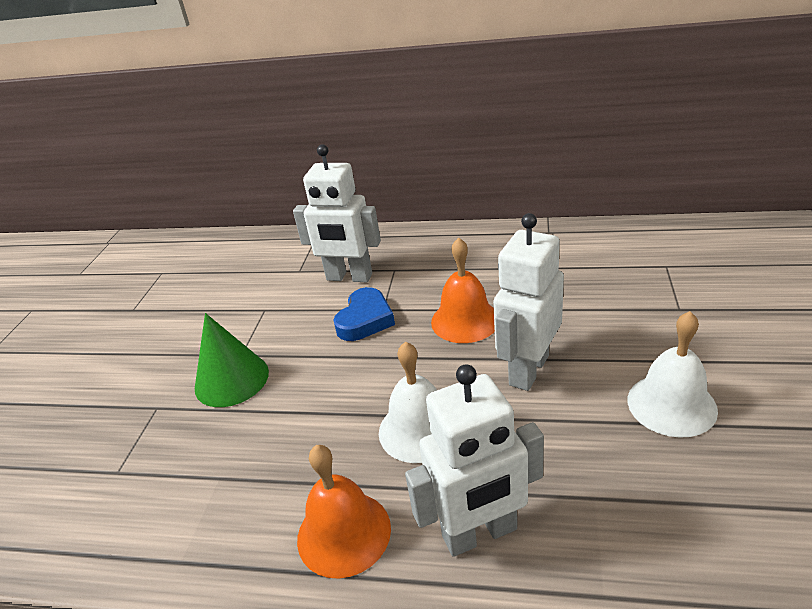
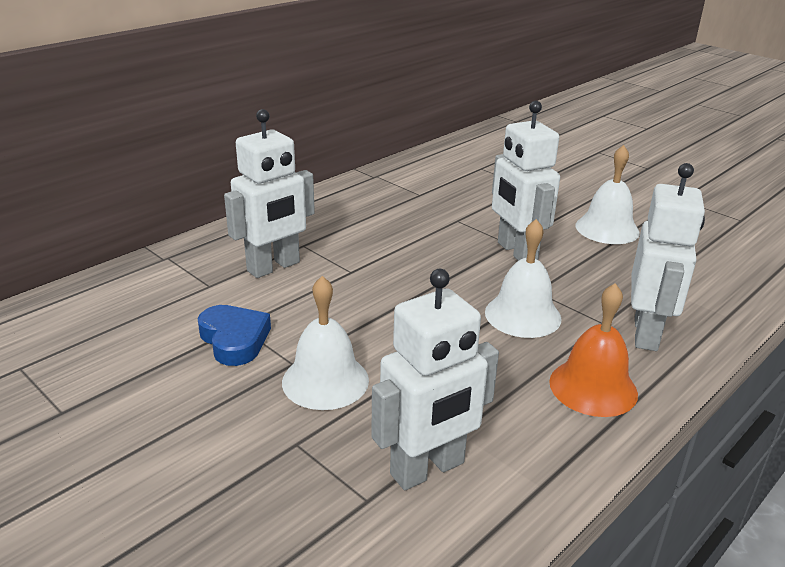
camera: 60 degrees left, 5 degrees down
(164, 484) = (428, 469): none -> white robot
(231, 379) = (325, 381): green cone -> white bell
(365, 320) = (352, 284): blue heart -> blue heart (234, 340)
(465, 320) = (426, 248): orange bell -> none

